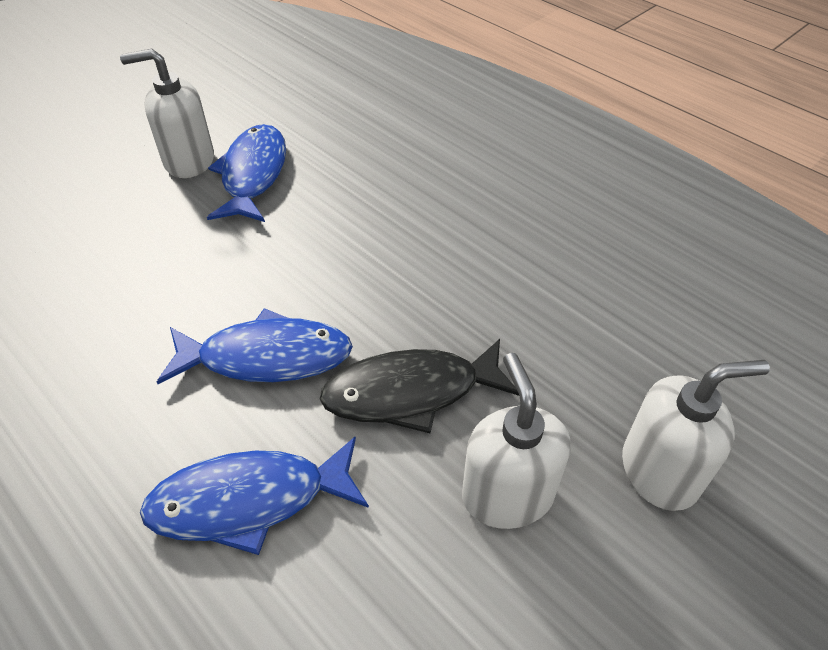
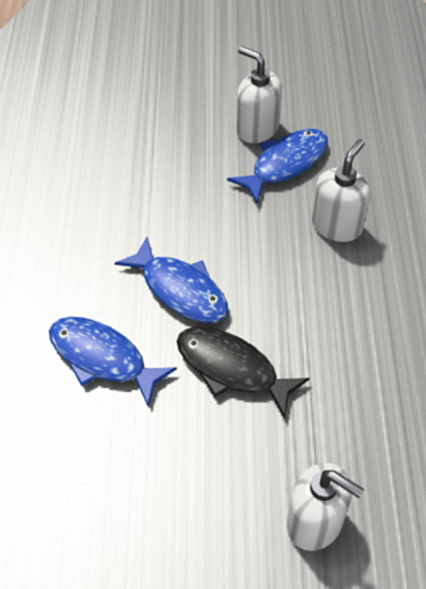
camera: 45 degrees right, 5 degrees up
(507, 494) = (221, 460): white soap dispenser -> white soap dispenser (337, 225)

